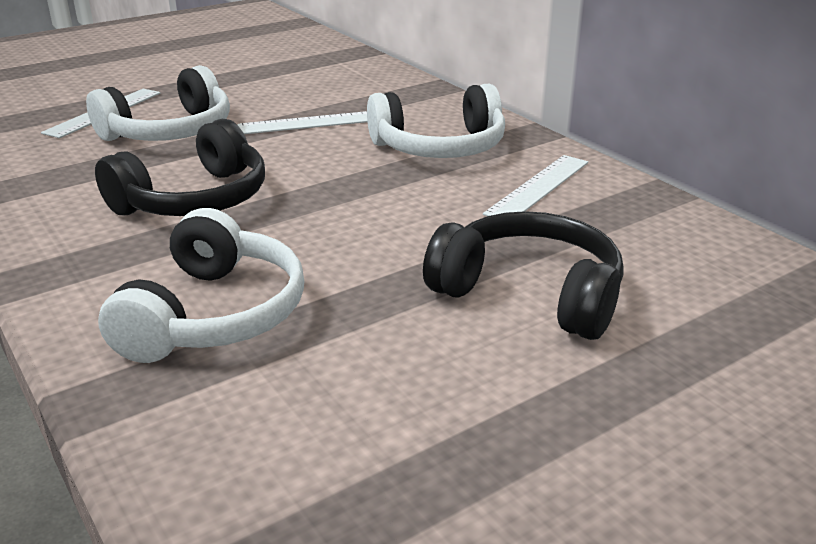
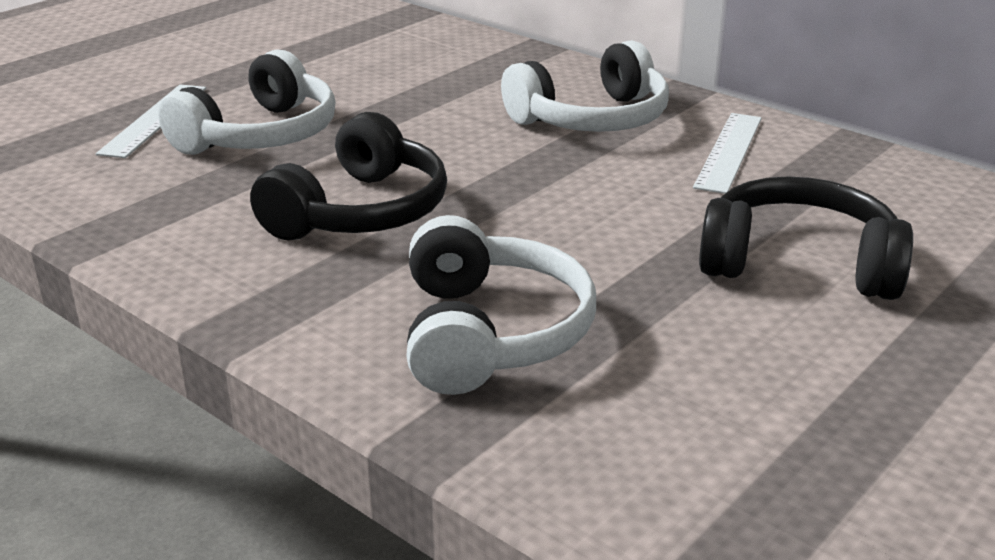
camera: 15 degrees left, 0 degrees up
(310, 123) = (421, 106): white ruler -> none

